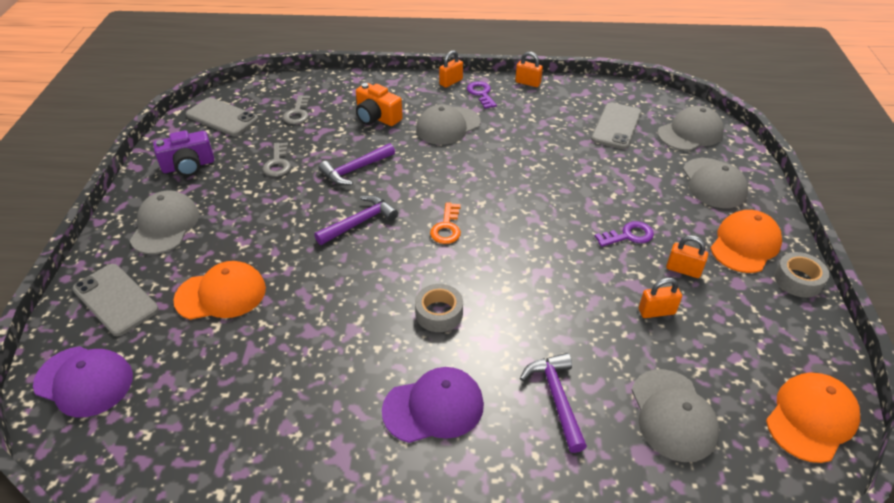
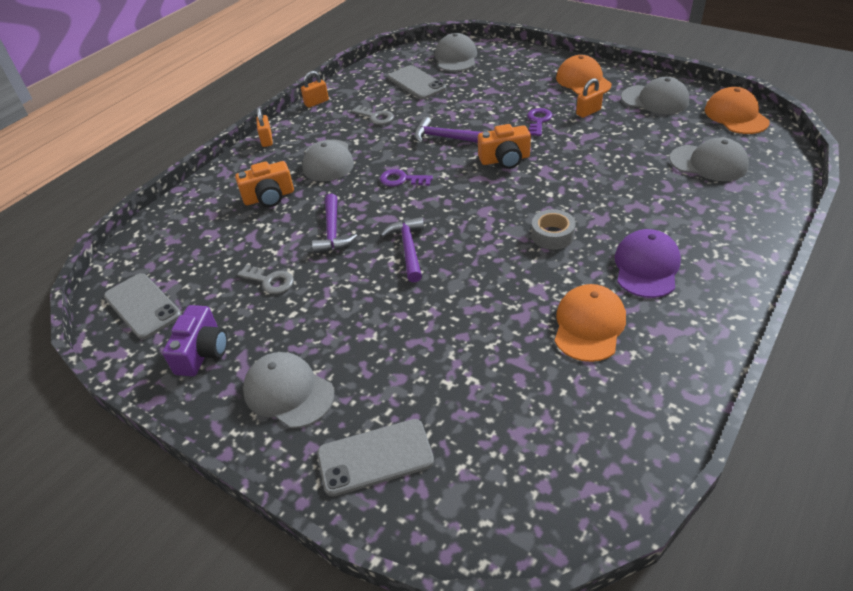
camera: 55 degrees left, 0 degrees up
(84, 381) = (481, 504): purple cap -> none
(221, 294) = (431, 367): orange cap -> orange cap (589, 325)
(222, 117) = (142, 306): grey phone -> grey phone turned 75 degrees clockwise
(297, 113) = (202, 247): grey key -> grey key (376, 117)
(447, 227) = (458, 201): orange key -> none
(481, 94) = (303, 130): purple key -> purple key (401, 180)
(538, 235) = (505, 159): none -> orange camera
(556, 398) = (669, 205): purple hammer -> purple hammer (443, 137)
(656, 311) = (618, 136): orange padlock -> none
(713, 183) = (516, 69): grey cap -> grey cap (655, 100)
(798, 280) = (627, 76): grey tape -> none

